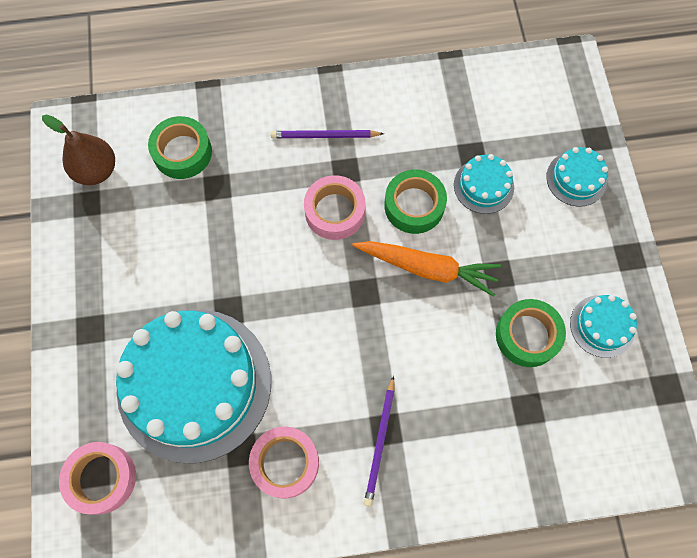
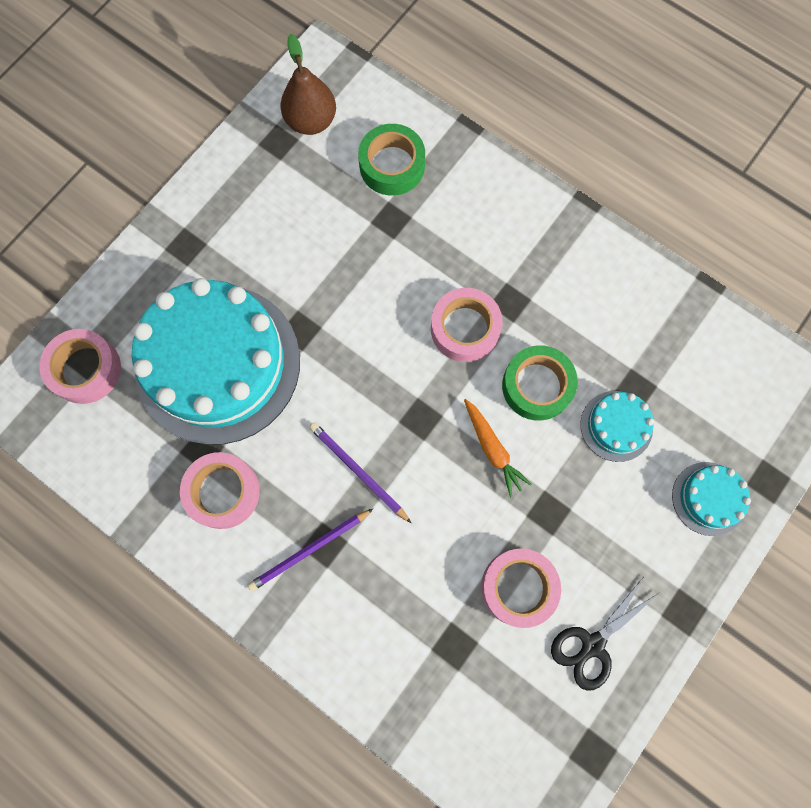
camera: 45 degrees right, 5 degrees up
(324, 136) = (522, 256): purple pencil -> purple pencil (358, 471)
(427, 268) = (492, 449): orange carrot -> orange carrot, size x0.63
(527, 335) = (518, 587): green tape -> pink tape
(602, 326) = (593, 644): turquoise cake -> black scissors

